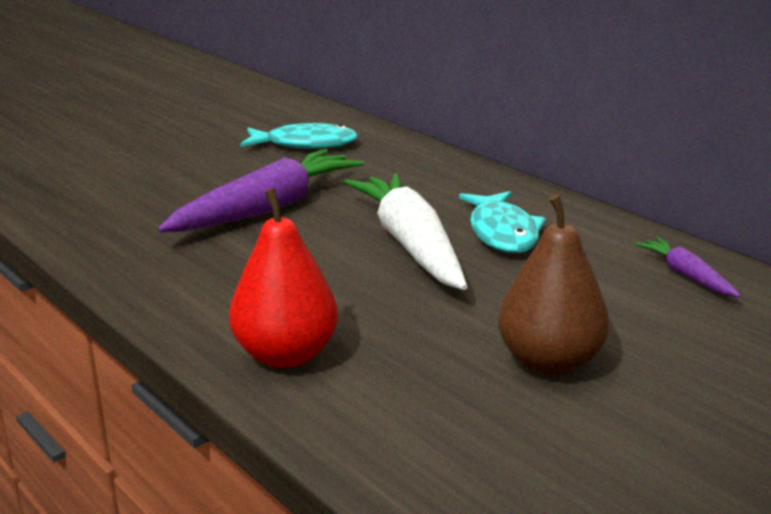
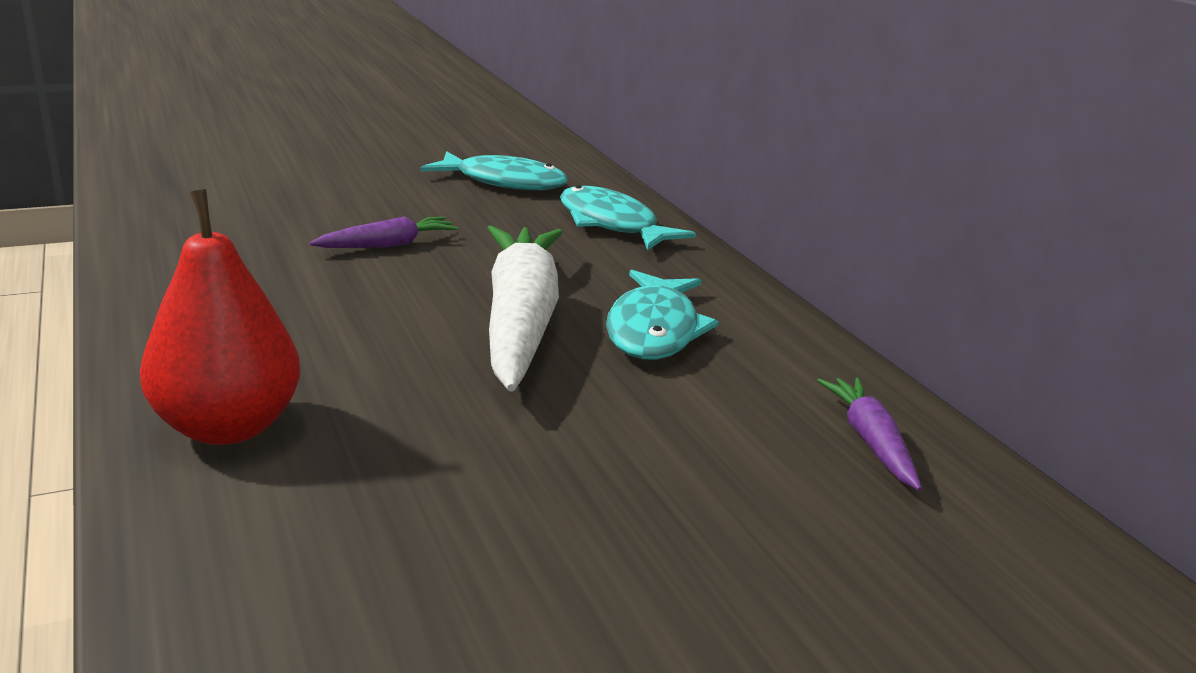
camera: 15 degrees right, 0 degrees up
(267, 208) = (388, 245): purple carrot -> purple carrot, size x0.47
(410, 163) = (612, 224): none -> turquoise fish
(549, 362) = (564, 521): brown pear -> none

